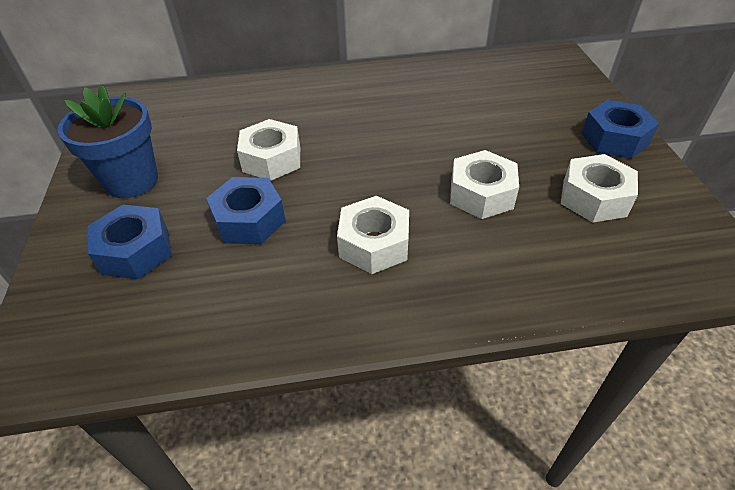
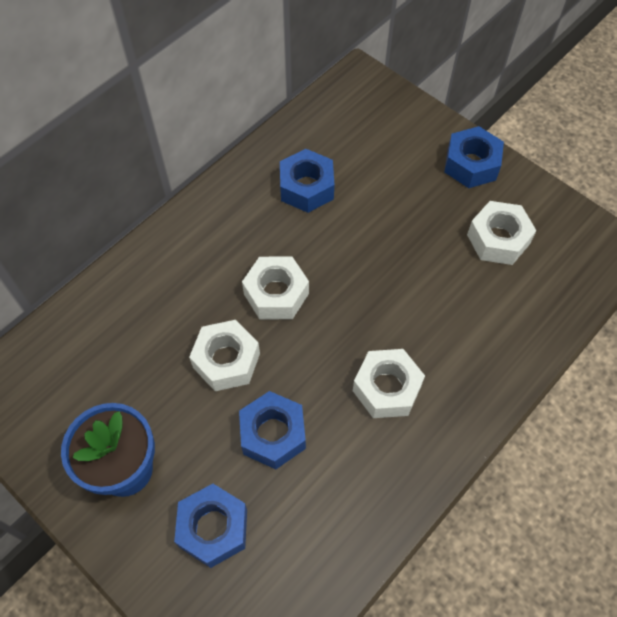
camera: 40 degrees left, 15 degrees up
(447, 95) = (306, 187): none -> blue nut
(481, 194) = (421, 287): white nut -> white nut (276, 294)

